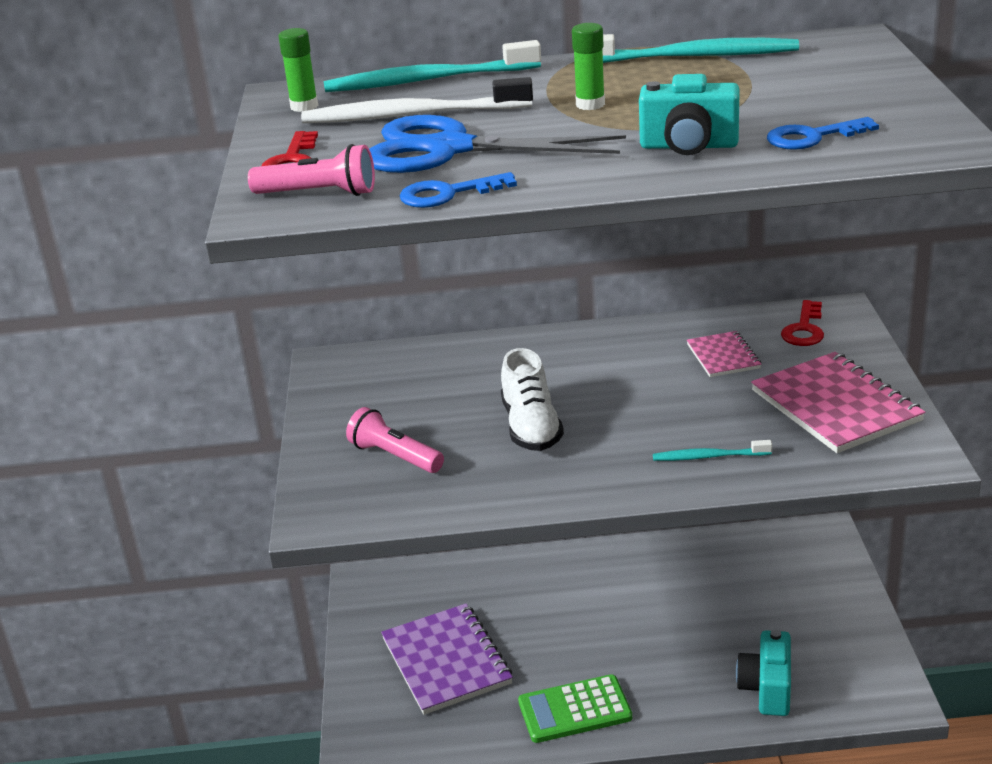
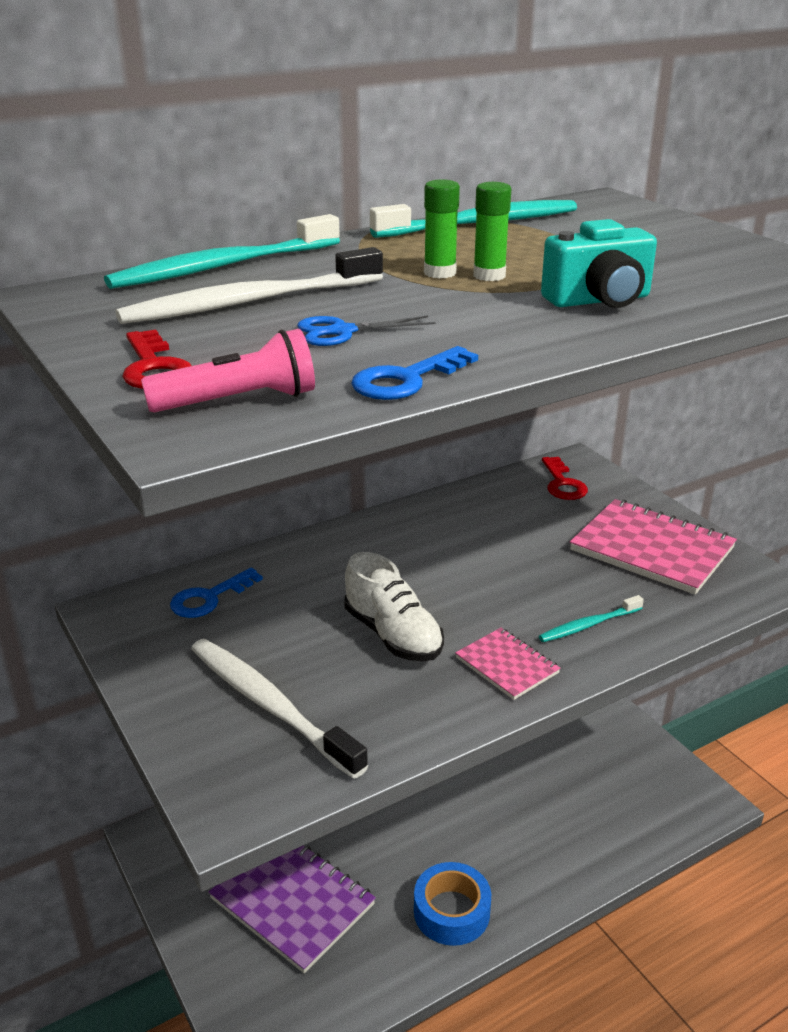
camera: 30 degrees left, 0 degrees up
(304, 106) = (98, 306): green glue stick -> green glue stick (489, 276)
(395, 456) = (270, 705): pink flashlight -> white toothbrush
(449, 149) = (342, 332): blue scissors -> blue scissors, size x0.44
(575, 710) = (451, 912): green calculator -> blue tape
(723, 356) = (516, 522): pink notebook -> pink notebook (507, 665)
(767, 689) = (605, 828): turquoise camera -> none
(812, 137) = (702, 280): blue key -> blue key (209, 598)

